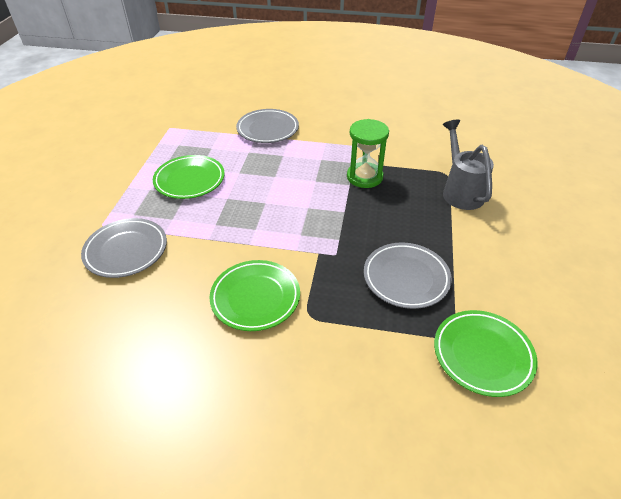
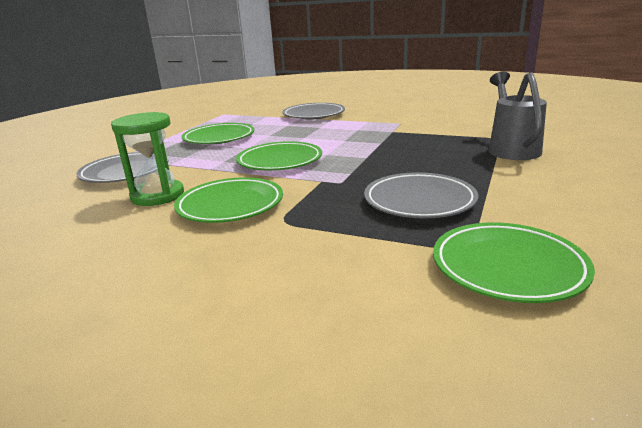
camera: 15 degrees right, 20 degrees down
(269, 222) = (280, 161): none -> green plate
(364, 177) = (400, 139): green hourglass -> green hourglass (157, 196)

